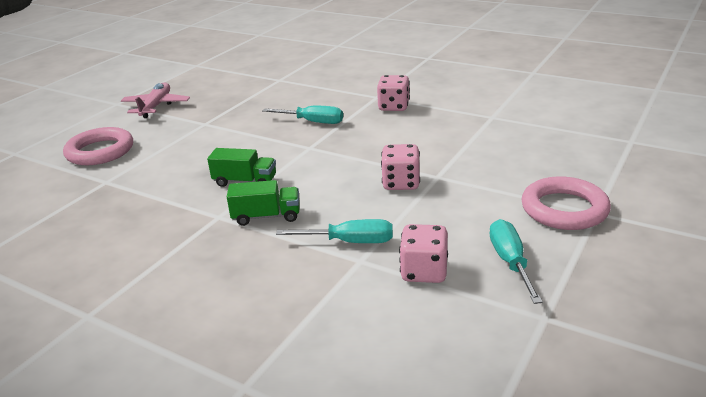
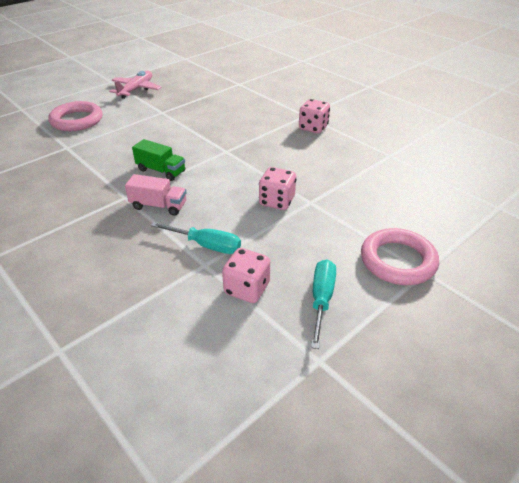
camera: 15 degrees right, 10 degrees up
(266, 216) = (158, 206): green truck -> pink truck
(312, 122) = (241, 128): turquoise screwdriver -> none

